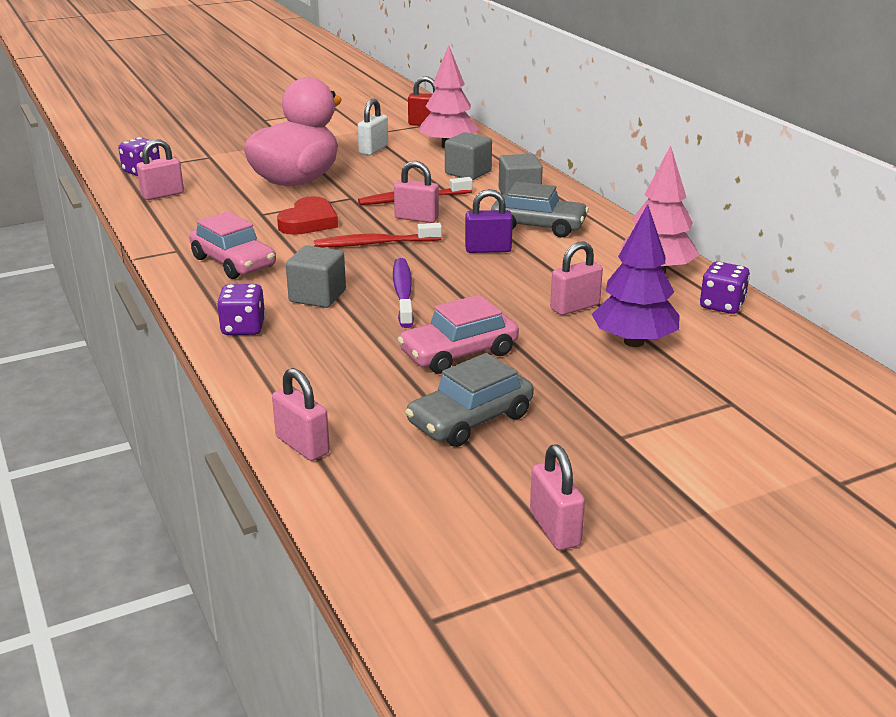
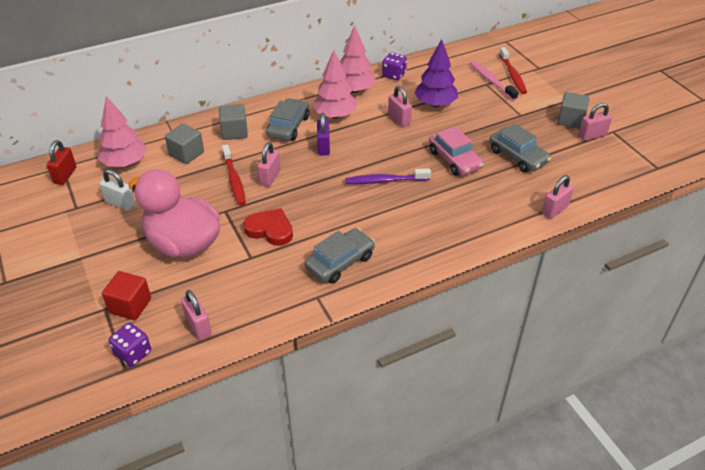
camera: 90 degrees left, 15 degrees up
(208, 166) = (130, 306): none -> red cube
(233, 262) = (340, 262): pink car -> grey car
(243, 328) = (436, 245): purple dice -> none
(317, 296) = (391, 216): grey cube -> grey cube (570, 120)
(375, 244) = (311, 195): red toothbrush -> red toothbrush (512, 75)
(575, 257) = (335, 115): none -> pink tree
(745, 410) = (491, 81): none -> pink toothbrush

